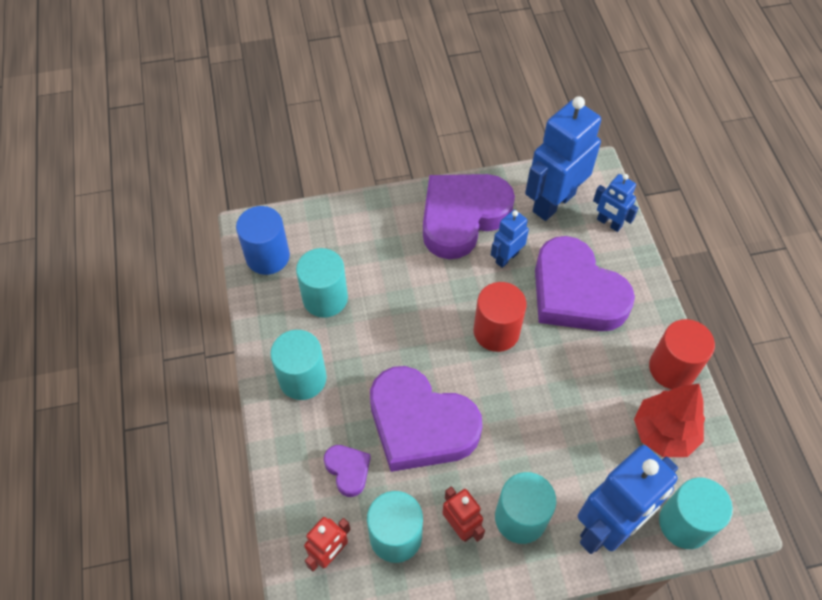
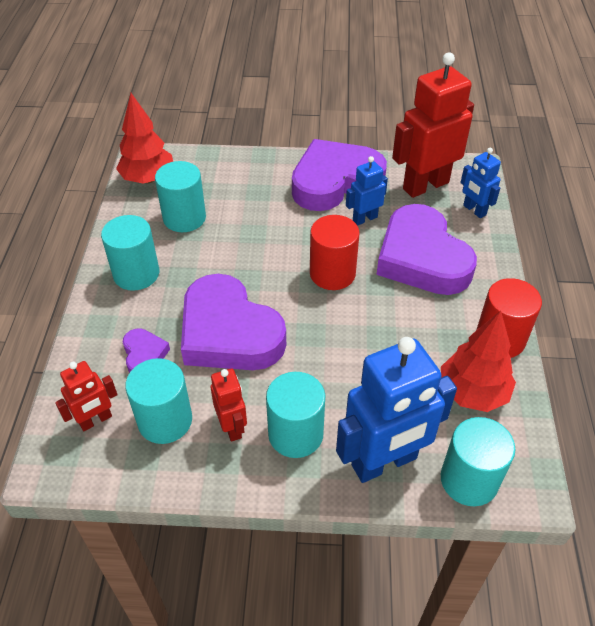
camera: 15 degrees right, 10 degrees down
(267, 256) = (148, 179): blue cylinder -> red tree
(553, 202) = (425, 185): blue robot -> red robot

